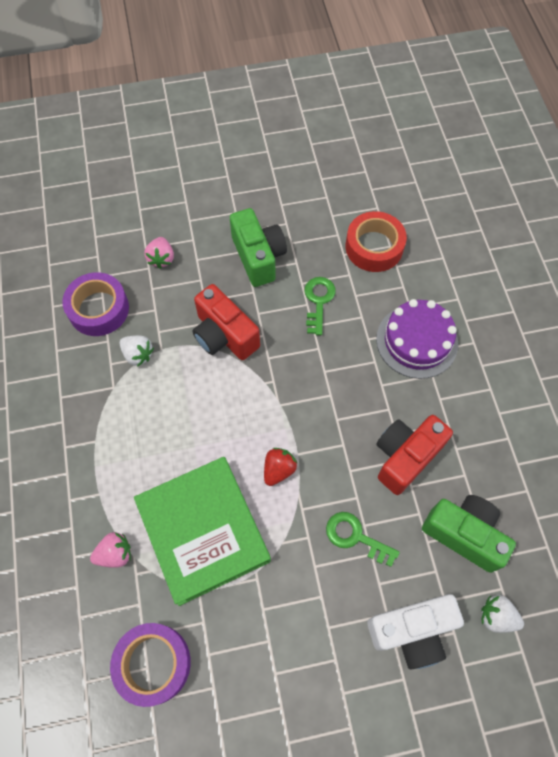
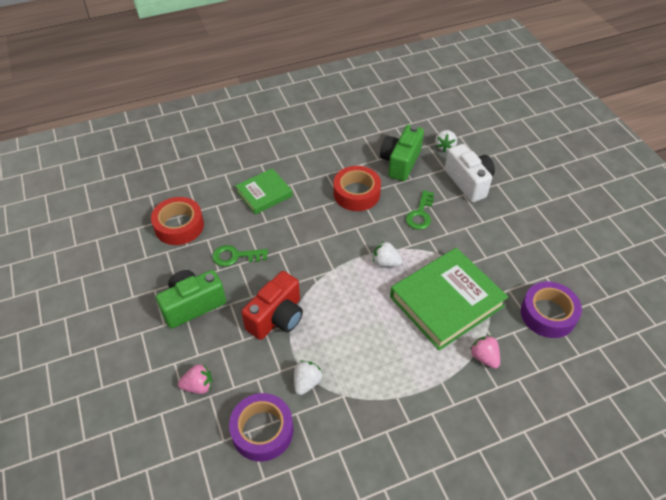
camera: 100 degrees left, 15 degrees down
(278, 469) = (385, 262): red strawberry -> white strawberry
(405, 457) = (356, 193): red camera -> red tape
(417, 341) = (264, 194): purple cake -> green book

